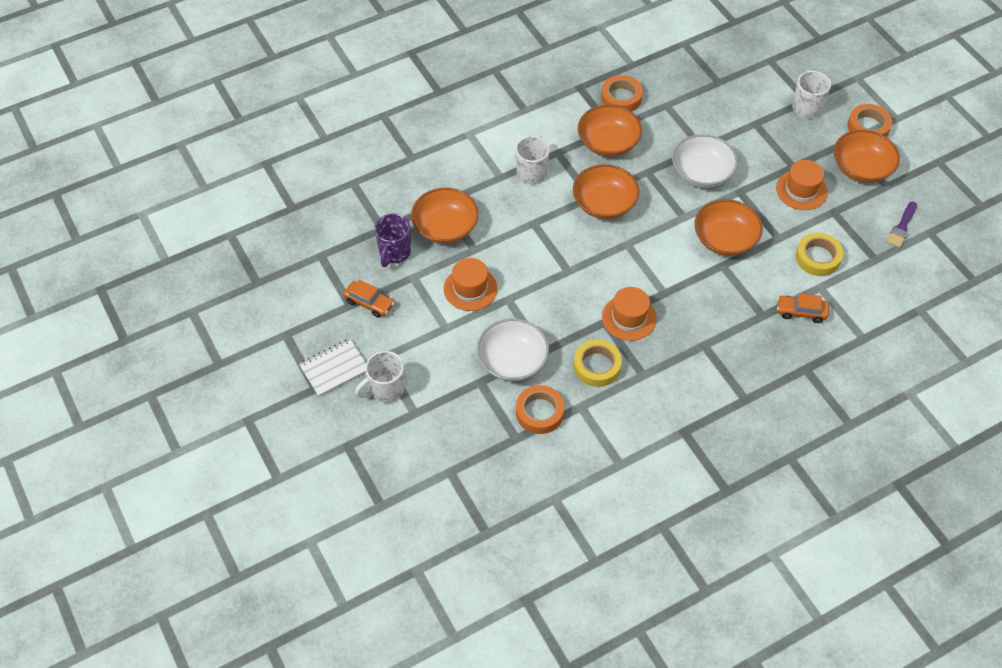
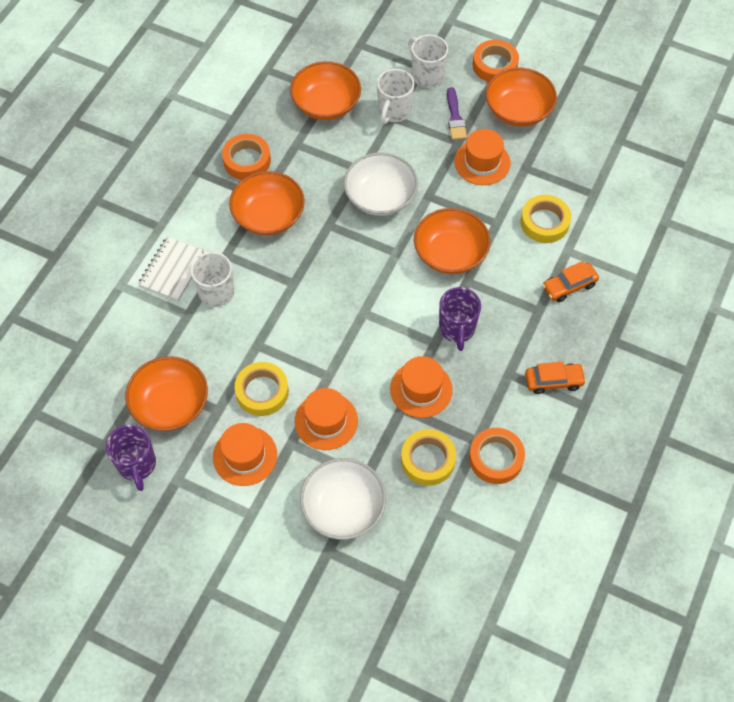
camera: 35 degrees left, 5 degrees up
(334, 368) = (167, 636): white notebook -> white notebook (172, 270)
(369, 303) = (151, 538): orange car -> orange car (553, 381)
(386, 389) = (239, 623): white mug -> white mug (394, 111)
(514, 255) = (262, 391): none -> yellow tape
(539, 412) = (409, 545): orange tape -> orange tape (496, 458)
(544, 299) = (326, 421): none -> orange hat
(604, 203) = (311, 283): orange bowl -> orange bowl (326, 104)
(688, 293) = (457, 329): none -> purple mug
(901, 227) = (593, 149): purple brush -> purple brush (455, 117)

